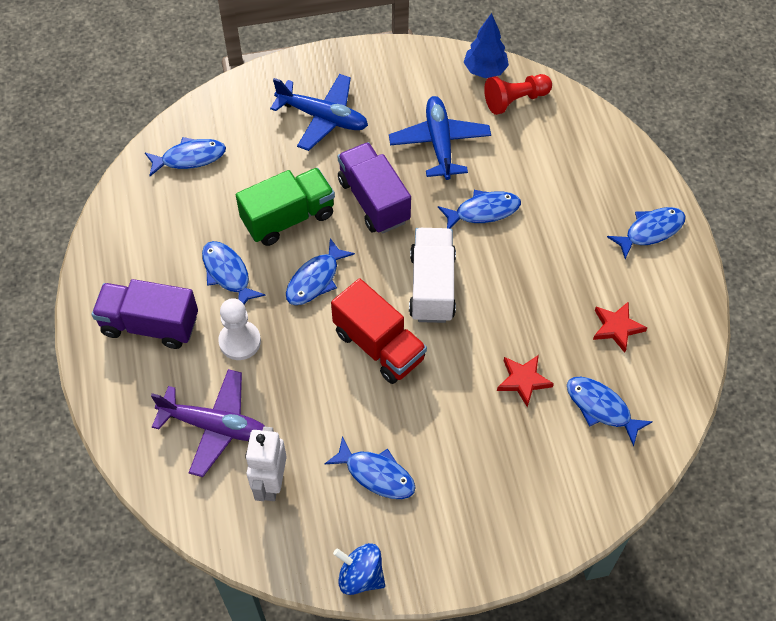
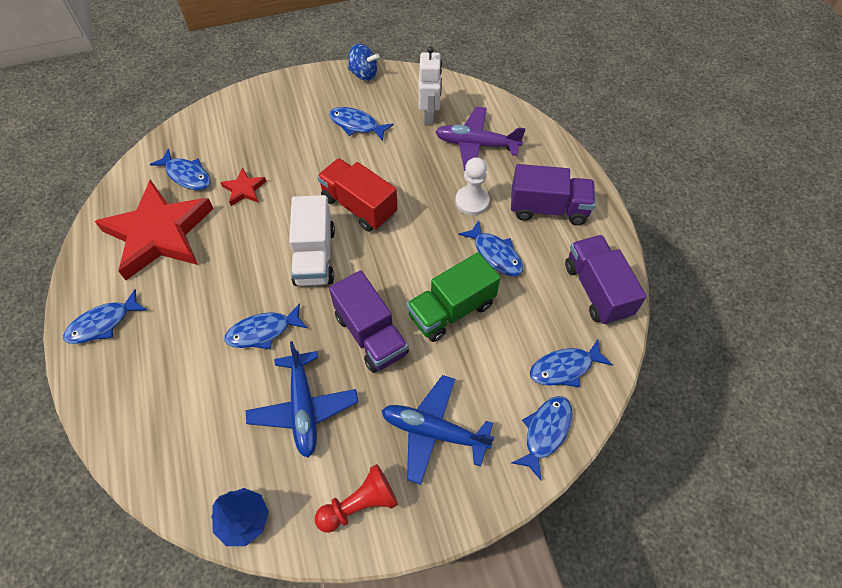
camera: 175 degrees right, 0 degrees up
(130, 227) = (597, 290): none -> purple truck
(315, 279) = (417, 255): blue fish -> blue fish (545, 432)
(515, 100) = (213, 476): red pawn -> red pawn (360, 504)
(616, 327) = (159, 234): red star -> red star, size x2.40

